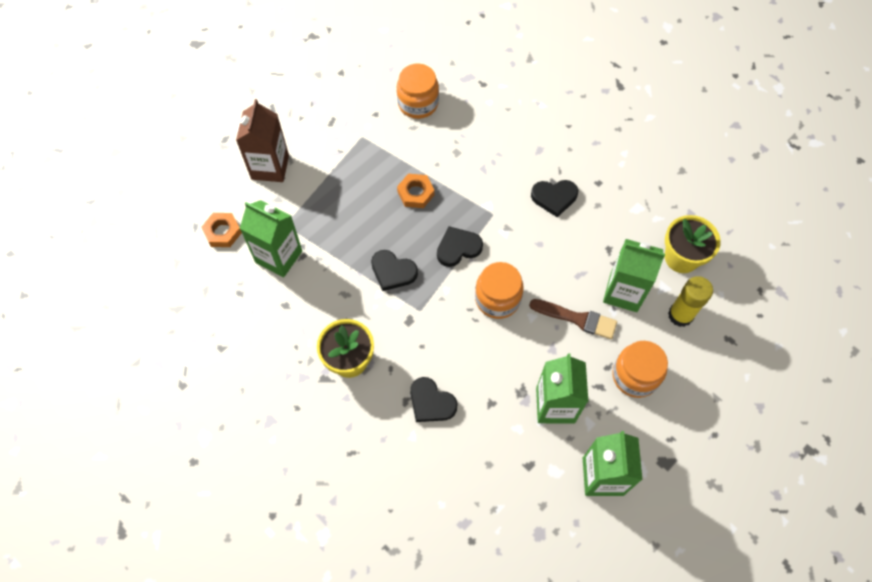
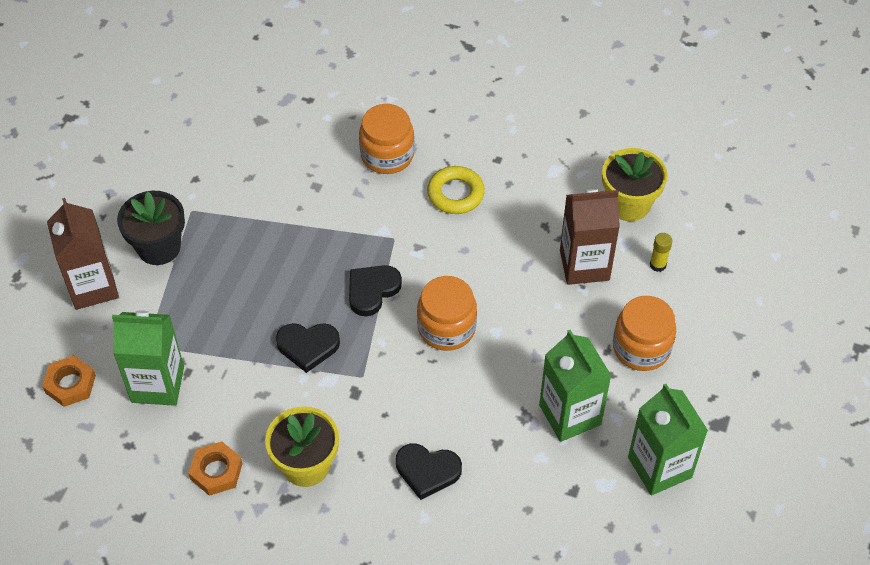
camera: 25 degrees left, 10 degrees down
(327, 155) = (159, 247): none -> black flower pot
(416, 193) = (290, 249): orange nut -> orange nut (216, 471)
(418, 103) = (241, 148): orange jar -> orange jar (387, 155)
(554, 197) = (455, 194): black heart -> yellow ring
(577, 319) = (547, 313): brown brush -> none
(623, 292) = (584, 265): green carton -> brown carton
(680, 315) = (658, 265): yellow glue stick -> yellow glue stick, size x0.54

